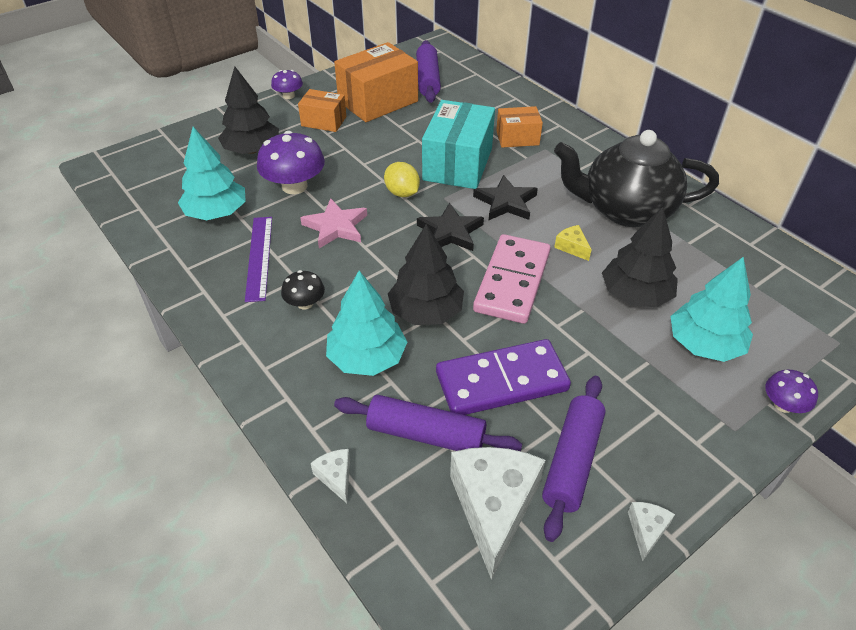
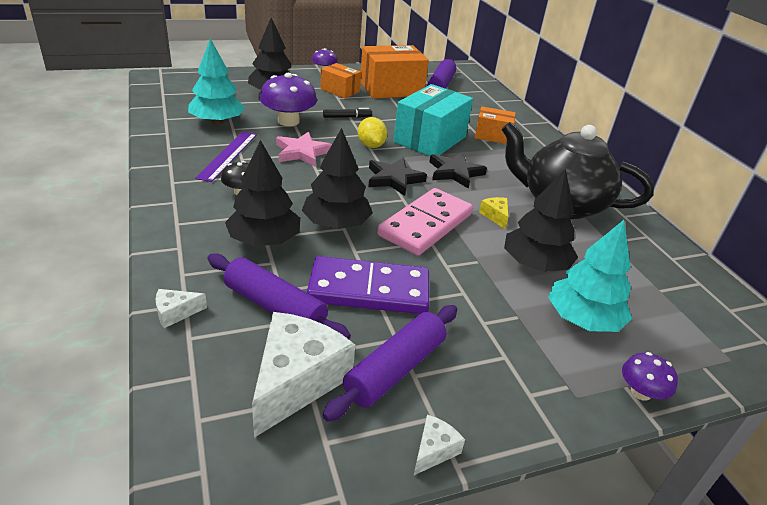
camera: 15 degrees right, 10 degrees down
(336, 477) = (176, 313): white cheese -> white cheese turned 105 degrees counterclockwise
(354, 159) = (347, 117): none -> black marker
(367, 357) = (264, 240): turquoise tree -> black tree

